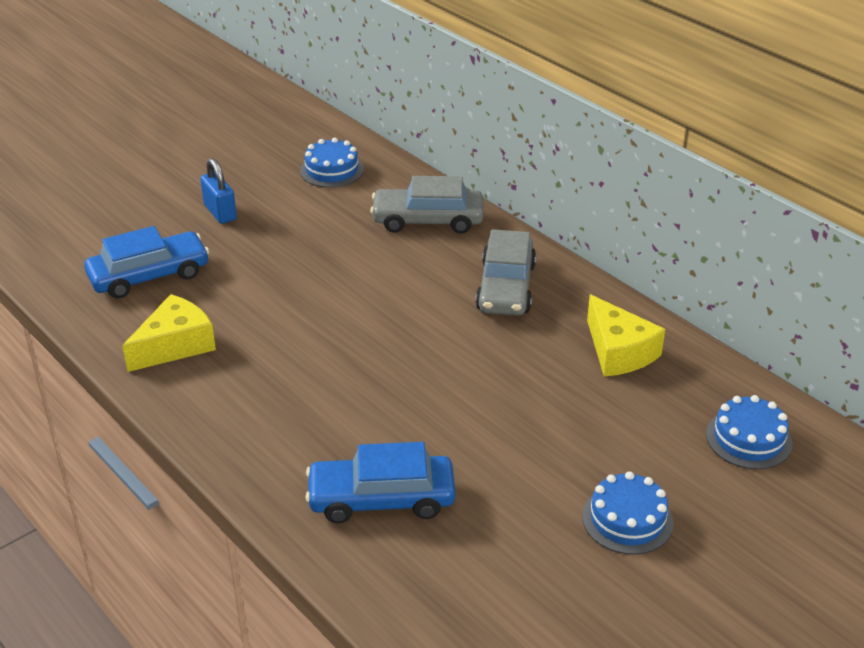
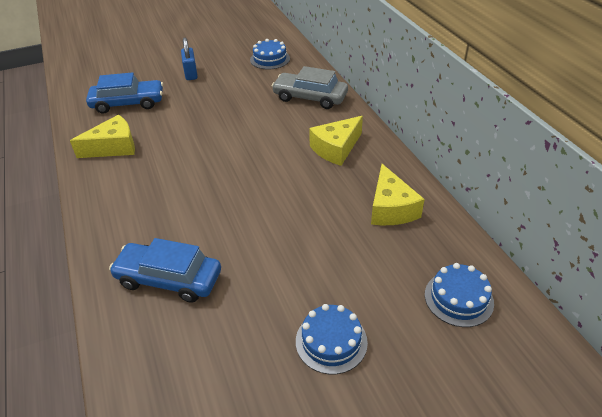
camera: 20 degrees right, 5 degrees up
(506, 287) = (336, 148): grey car -> yellow cheese

